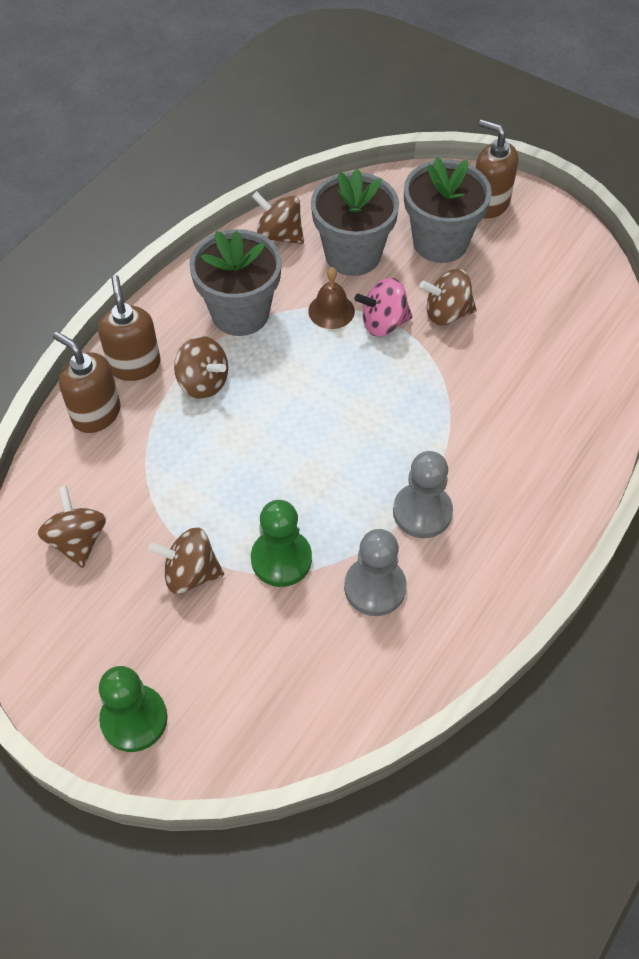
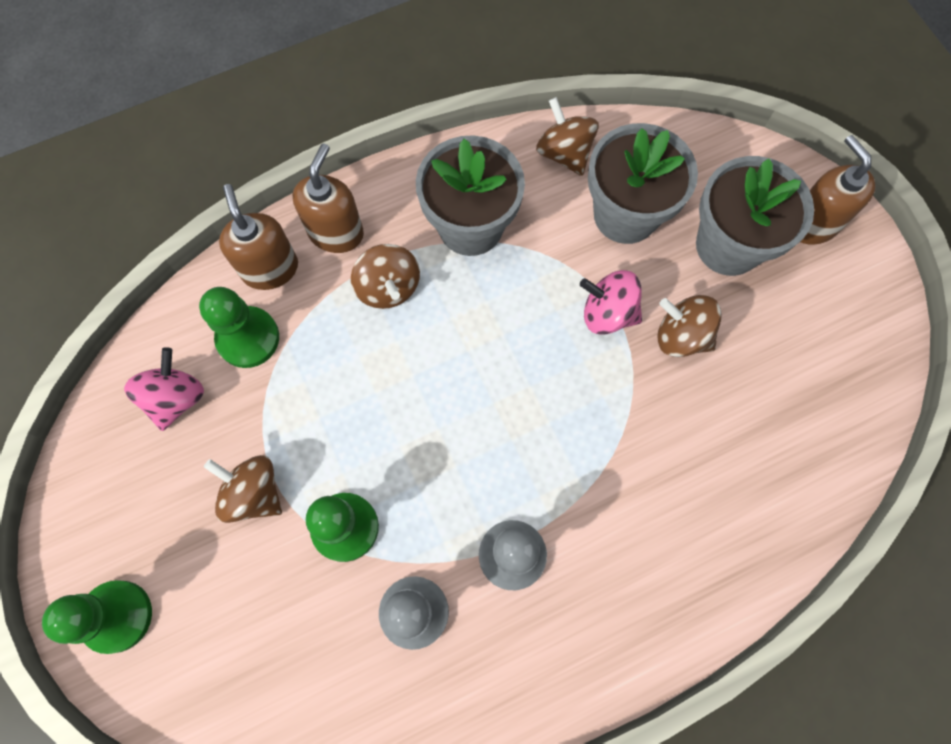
camera: 30 degrees right, 15 degrees up
(77, 540) = (176, 398): brown spinning top -> pink spinning top
(111, 470) = (248, 338): none -> green pawn
(331, 311) = (563, 270): brown bell -> none

